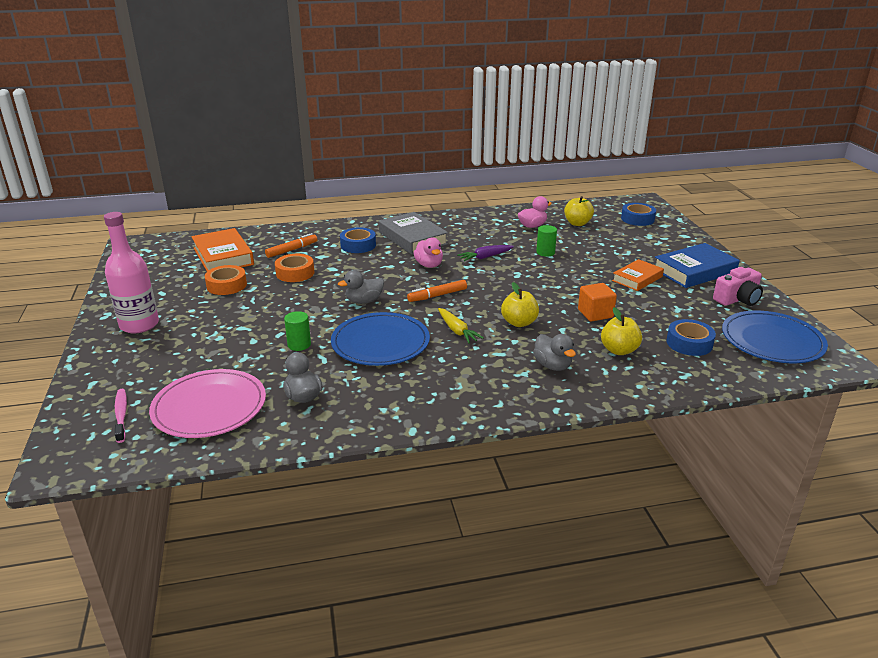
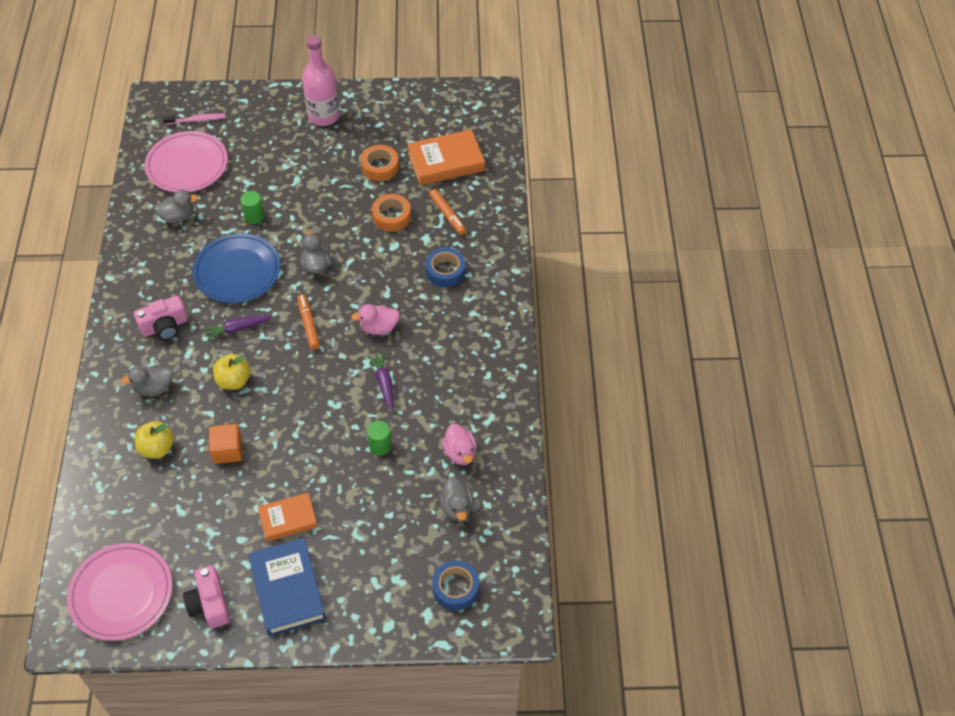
camera: 100 degrees right, 25 degrees up
(412, 238) = (452, 322): grey book -> none
(457, 331) = (237, 329): yellow carrot -> purple carrot
(471, 374) = (165, 327): none -> pink camera
(577, 223) = (457, 507): yellow apple -> grey duck
(637, 278) = (288, 519): orange book -> orange book turned 75 degrees counterclockwise
(689, 343) = (145, 513): blue tape -> none
(772, 340) = (121, 593): blue plate -> pink plate

